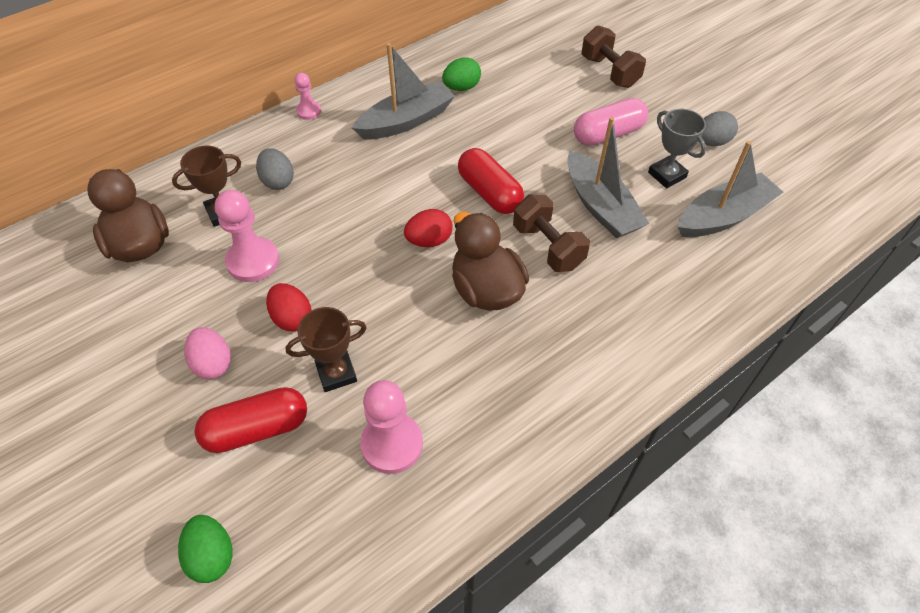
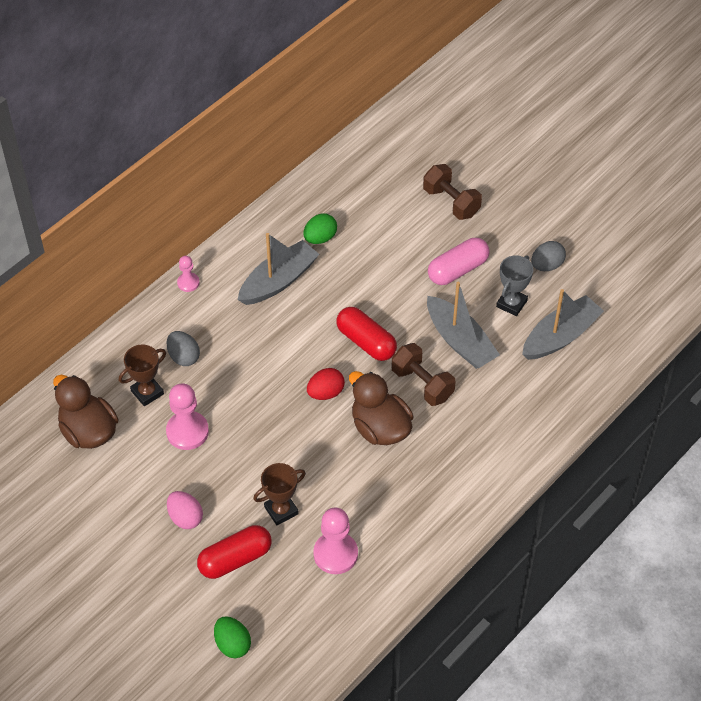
camera: 10 degrees left, 0 degrees up
(292, 318) = (234, 473): red egg -> none
(667, 175) = (511, 303): grey trophy -> grey trophy turned 75 degrees clockwise

